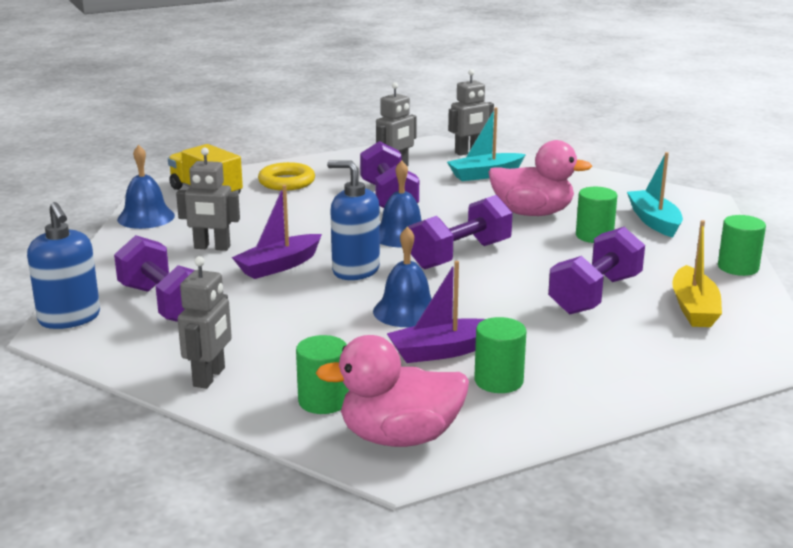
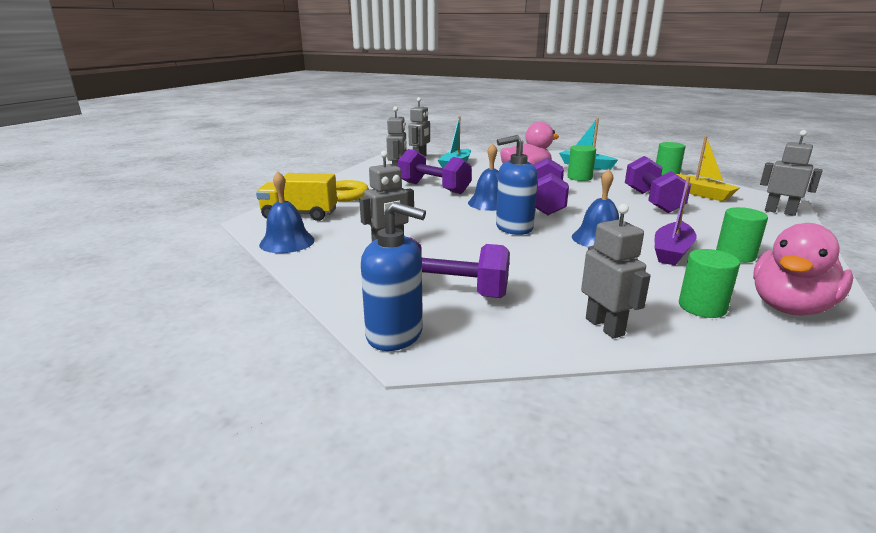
camera: 40 degrees left, 0 degrees up
(279, 266) = (462, 240): purple boat -> none
(728, 366) = (780, 212): none -> grey robot

